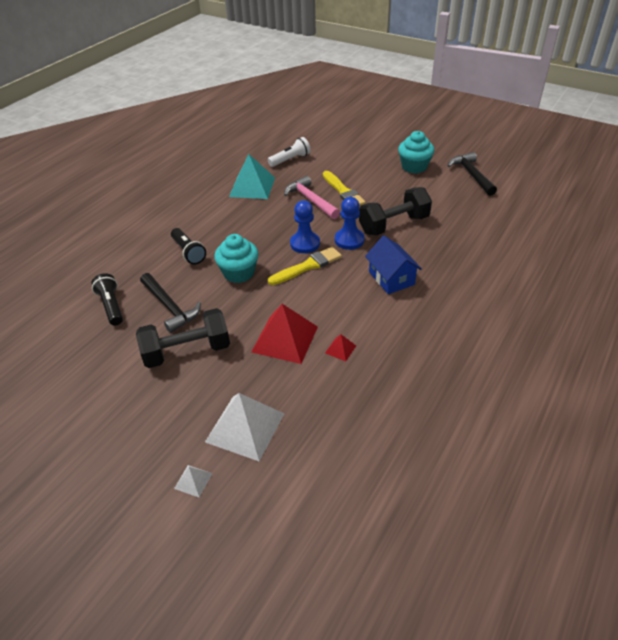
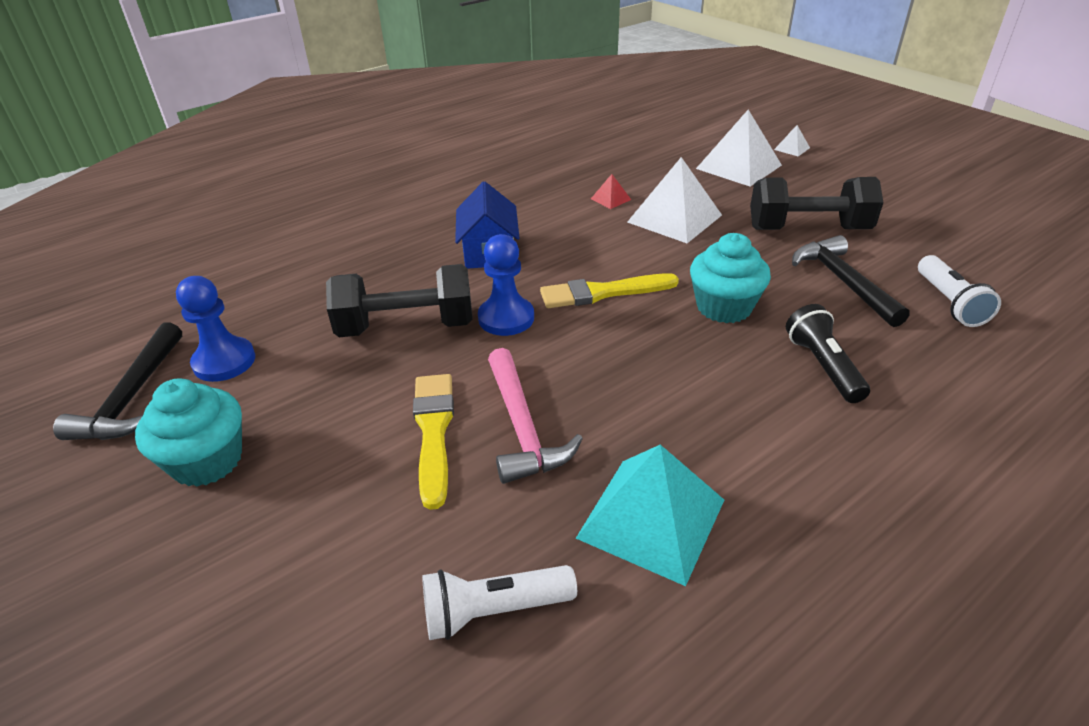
camera: 160 degrees left, 5 degrees down
(111, 306) = (949, 303): black flashlight -> white flashlight
(285, 339) = (674, 218): red pyramid -> white pyramid
(305, 244) = (588, 330): blue pawn -> blue pawn (224, 361)

